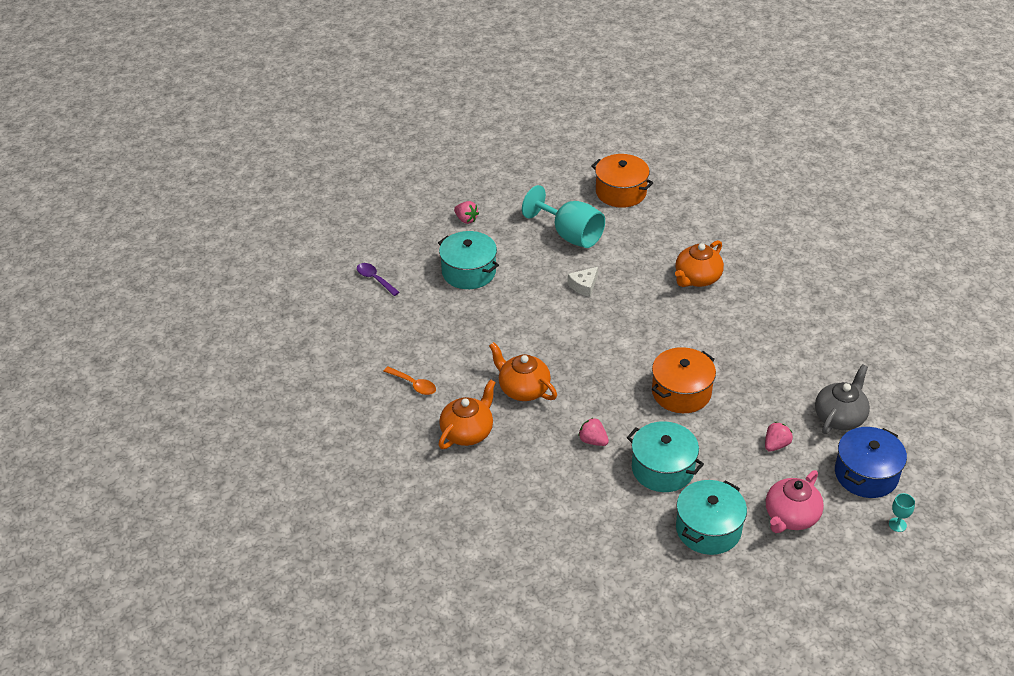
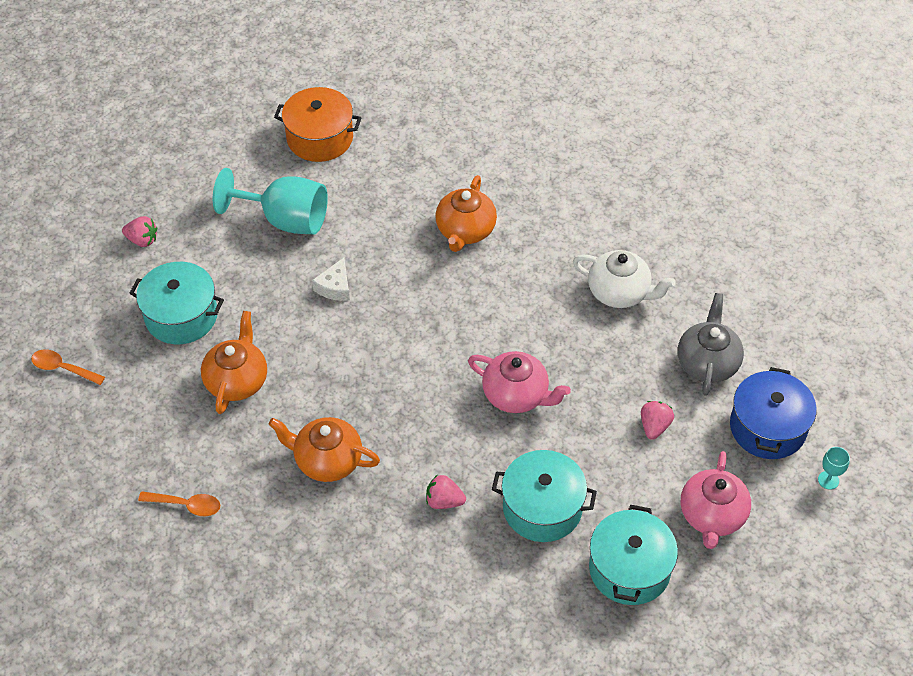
camera: 25 degrees left, 10 degrees up
(375, 279) = (63, 368): purple spoon -> orange spoon
(467, 432) = (286, 547): orange teapot -> orange teapot (237, 380)
(681, 392) = (517, 395): orange pot -> pink teapot
(794, 351) = (620, 292): none -> white teapot

